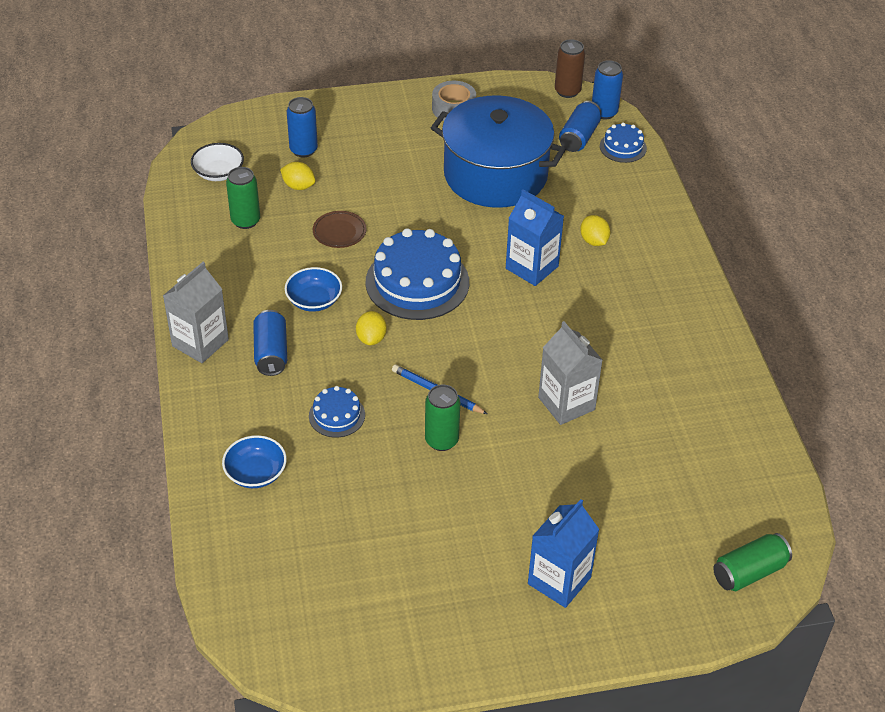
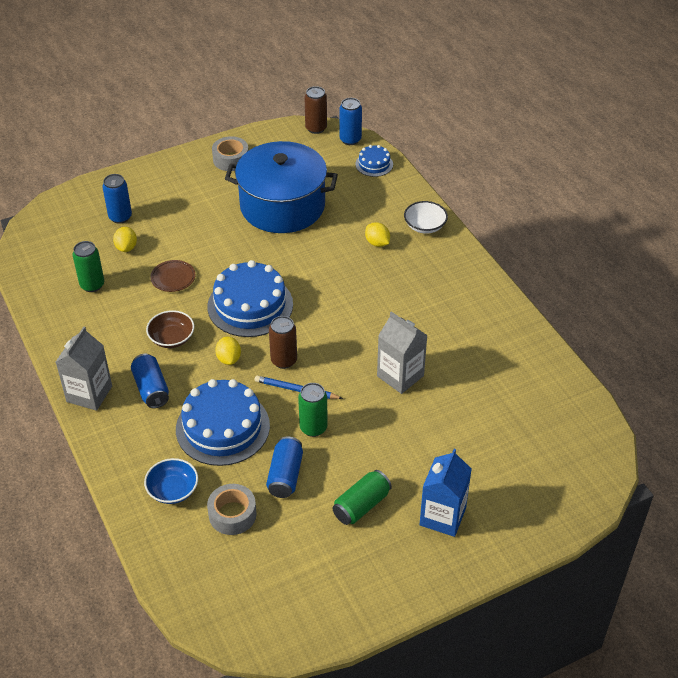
camera: 15 degrees left, 0 degrees up
(218, 173) = (55, 250): white bowl -> white bowl (425, 226)
(298, 186) = (126, 247): yellow lemon -> yellow lemon turned 75 degrees clockwise
(313, 517) = (232, 514): none -> grey tape
(314, 300) = (171, 338): blue bowl -> brown bowl
(337, 415) = (222, 427): blue cake -> blue cake, size x2.01
(434, 355) = (284, 360): none -> brown can
(532, 267) = (336, 274): blue carton -> none
(579, 137) = (337, 163): blue can -> blue can (285, 475)
(749, 572) = (581, 474): green can -> green can (361, 505)

